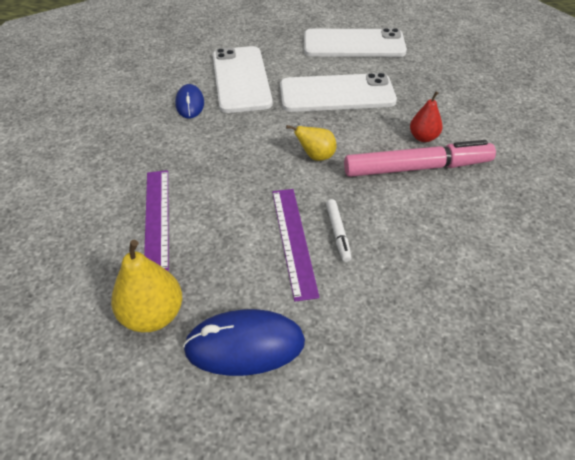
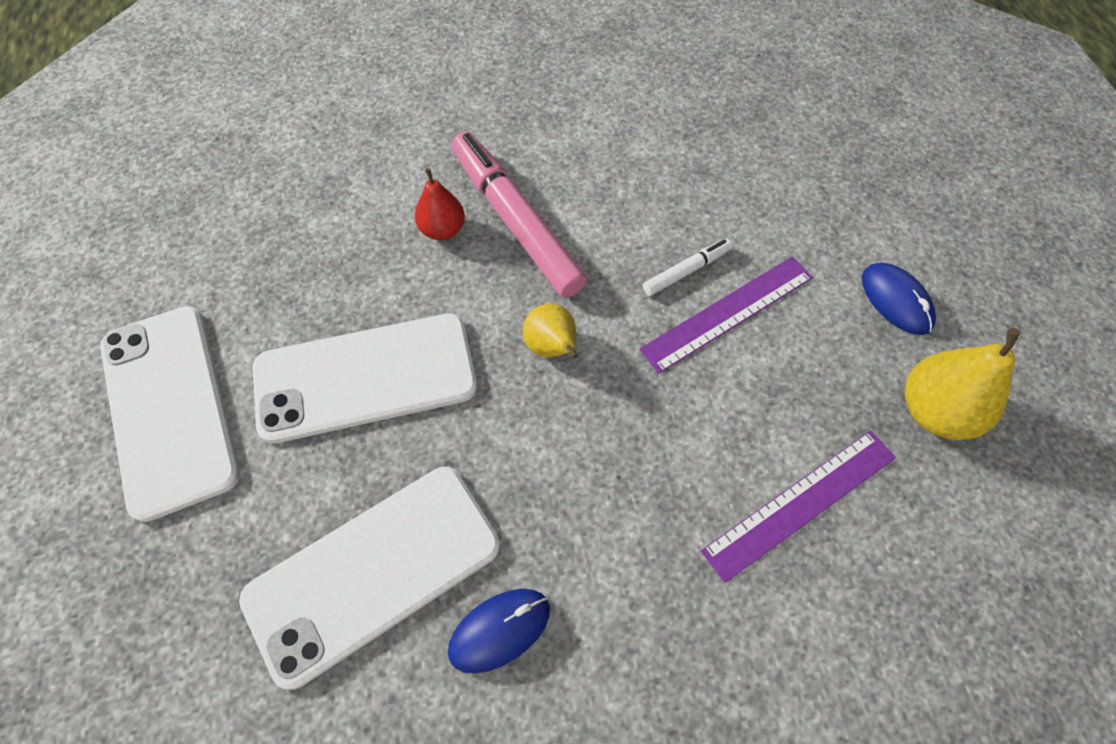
camera: 115 degrees left, 15 degrees up
(245, 345) = (896, 300): blue mouse -> blue mouse, size x0.64
(337, 94) = (366, 377): white phone -> white phone turned 75 degrees counterclockwise

